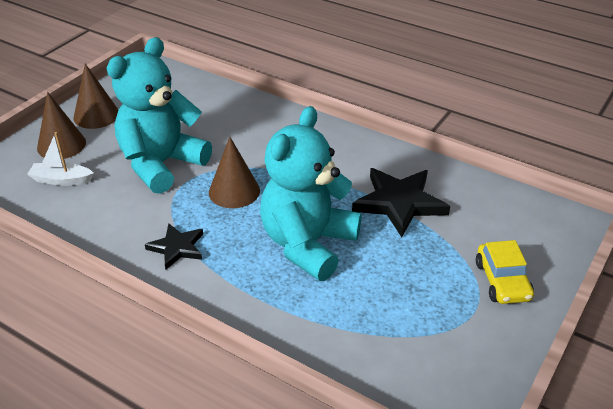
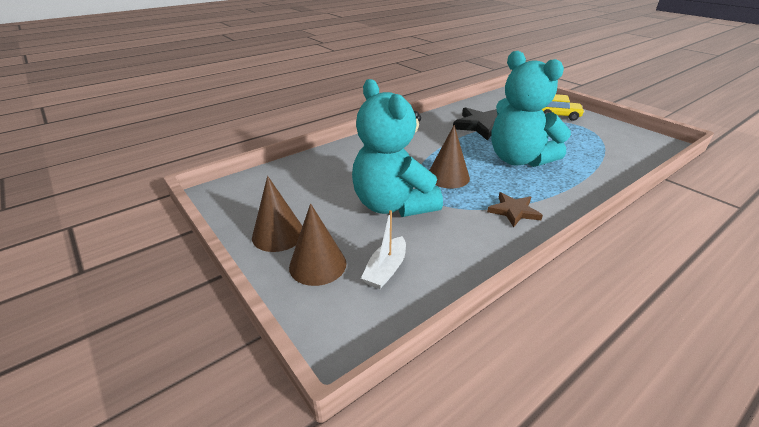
camera: 70 degrees left, 5 degrees down
(177, 248) = (514, 211): black star -> brown star

